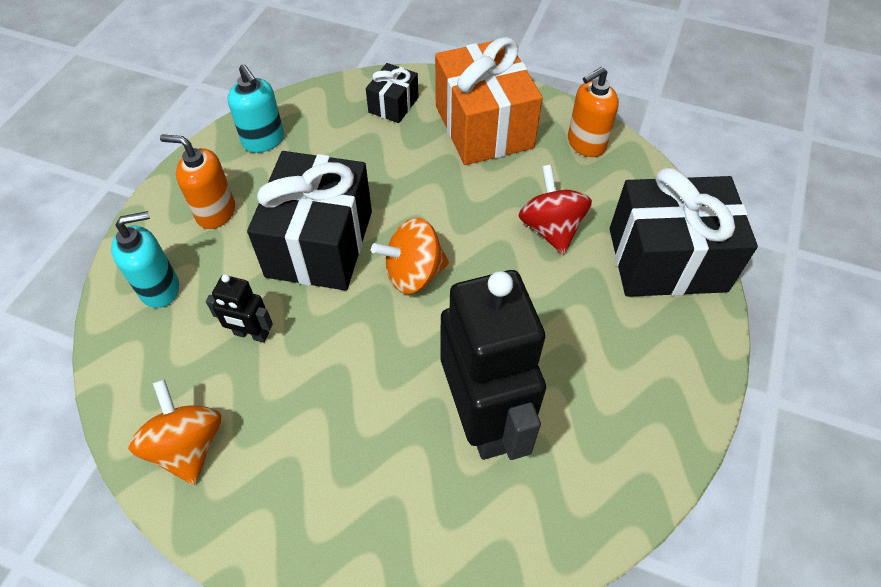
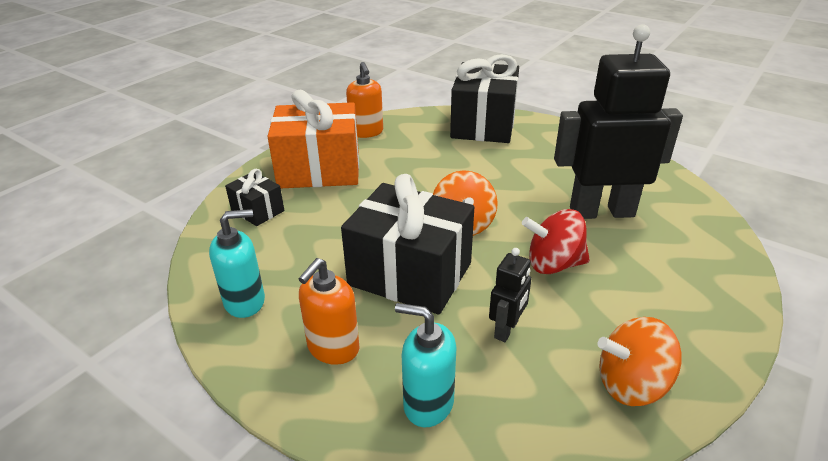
camera: 75 degrees left, 20 degrees down
(160, 288) = (428, 403): turquoise soap dispenser -> turquoise soap dispenser turned 60 degrees counterclockwise
(551, 228) = (441, 159): red spinning top -> red spinning top (553, 264)

